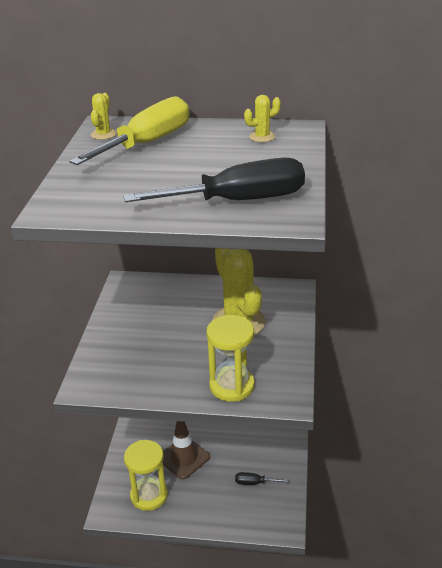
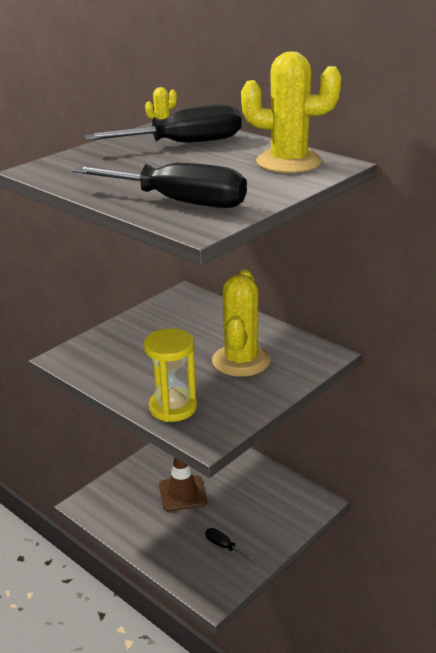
camera: 35 degrees right, 5 degrees down
(147, 143) = (185, 143): yellow screwdriver -> black screwdriver
(149, 495) = (126, 508): yellow hourglass -> none
(262, 137) = (289, 162): yellow cactus -> yellow cactus, size x2.26

